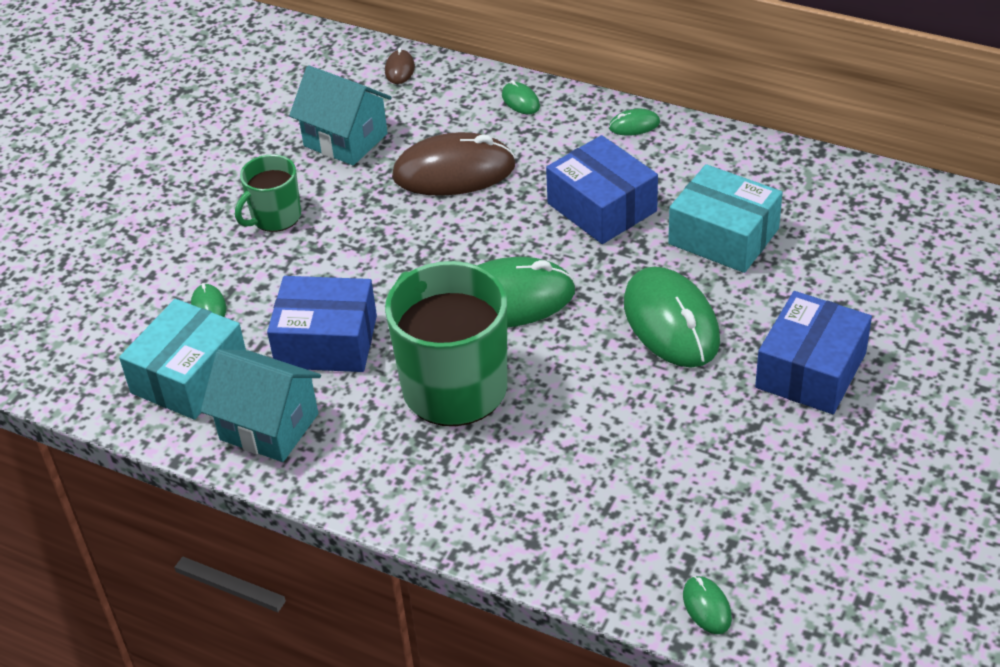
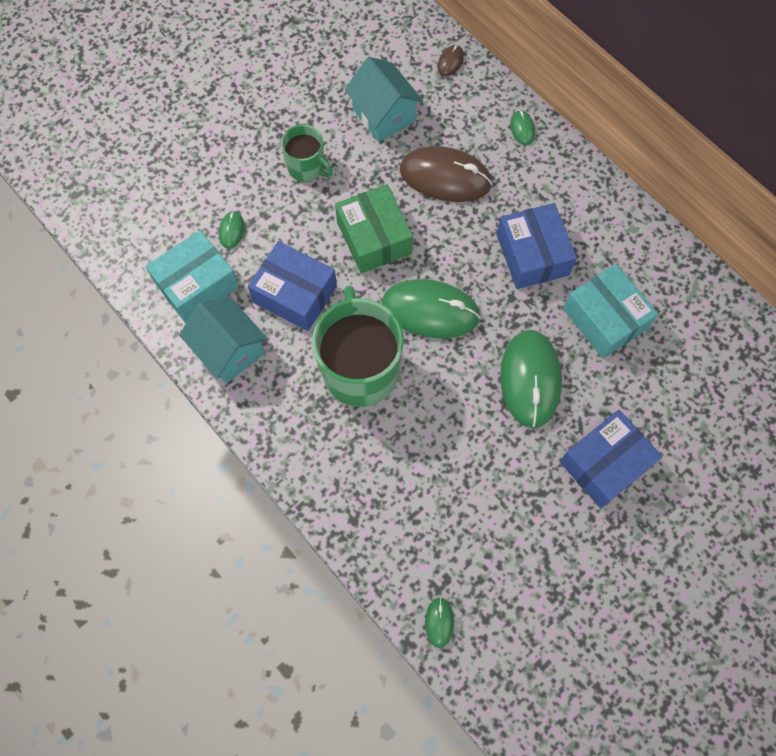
camera: 20 degrees right, 25 degrees up
(275, 217) = (307, 167): green mug -> green mug turned 120 degrees counterclockwise
(398, 255) = (374, 238): none -> green box
(634, 125) = (592, 187): green mouse -> none

